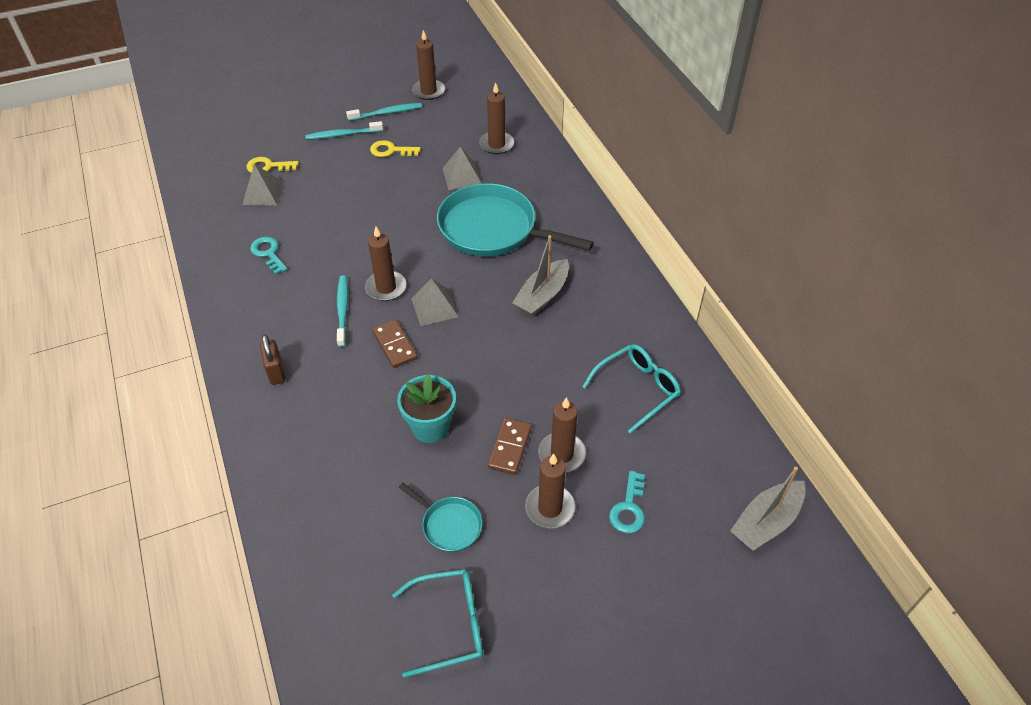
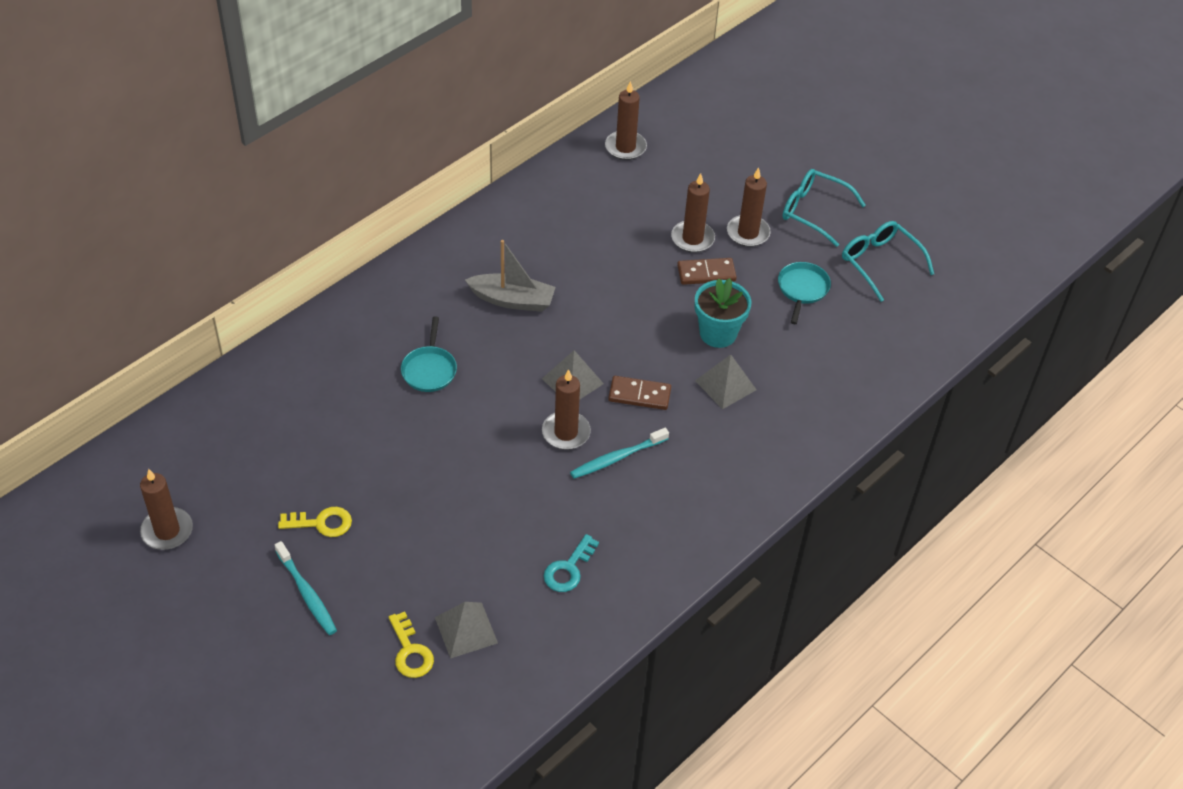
camera: 115 degrees left, 0 degrees up
(276, 372) = (726, 478): brown padlock -> none
(386, 113) = (238, 561): turquoise toothbrush -> none
(390, 150) = (322, 523): yellow key -> yellow key turned 75 degrees counterclockwise
(395, 345) = (639, 395): brown domino -> brown domino turned 60 degrees clockwise
(462, 176) = (346, 429): grey pyramid -> grey pyramid (725, 385)
(493, 229) = (429, 369): turquoise pan -> turquoise pan, size x0.46
(496, 144) = (267, 414): brown candle -> brown candle (625, 147)
(628, 508) = (718, 187): turquoise key -> none
(637, 389) = (595, 206): turquoise glasses -> turquoise glasses (814, 211)
(766, 521) = (682, 112): grey boat -> none

